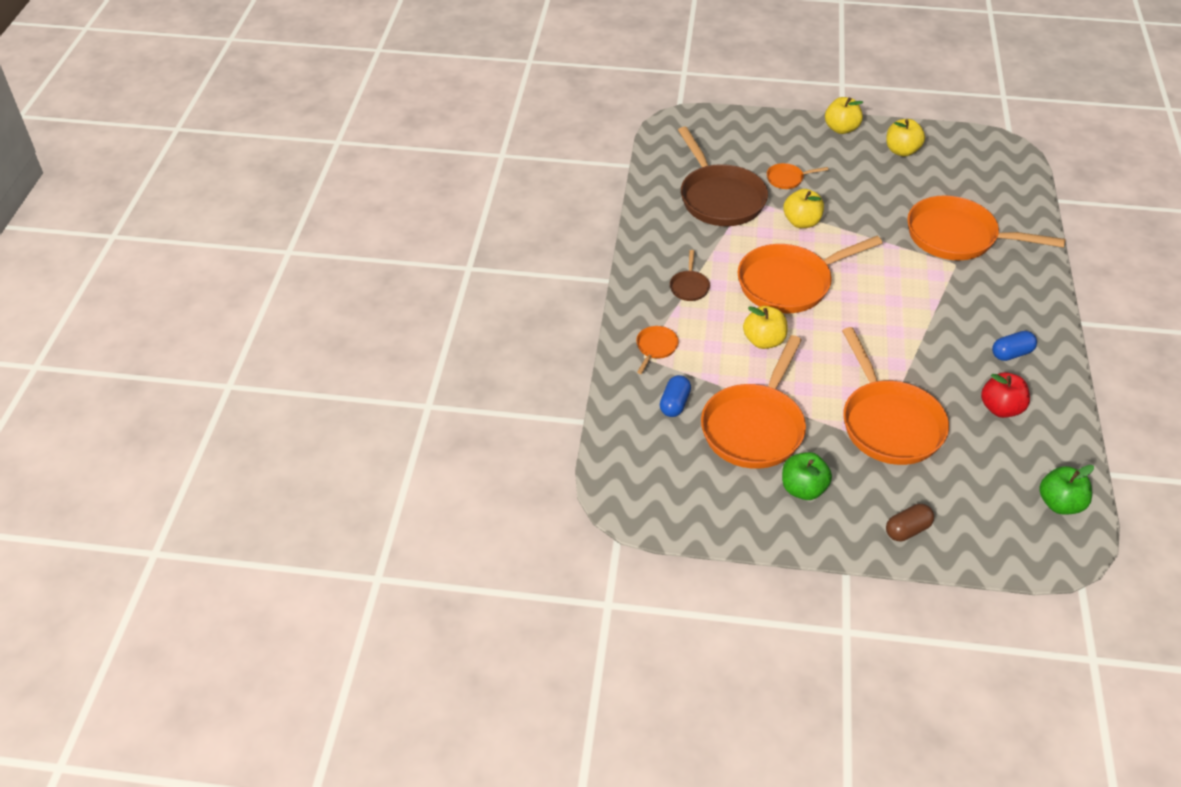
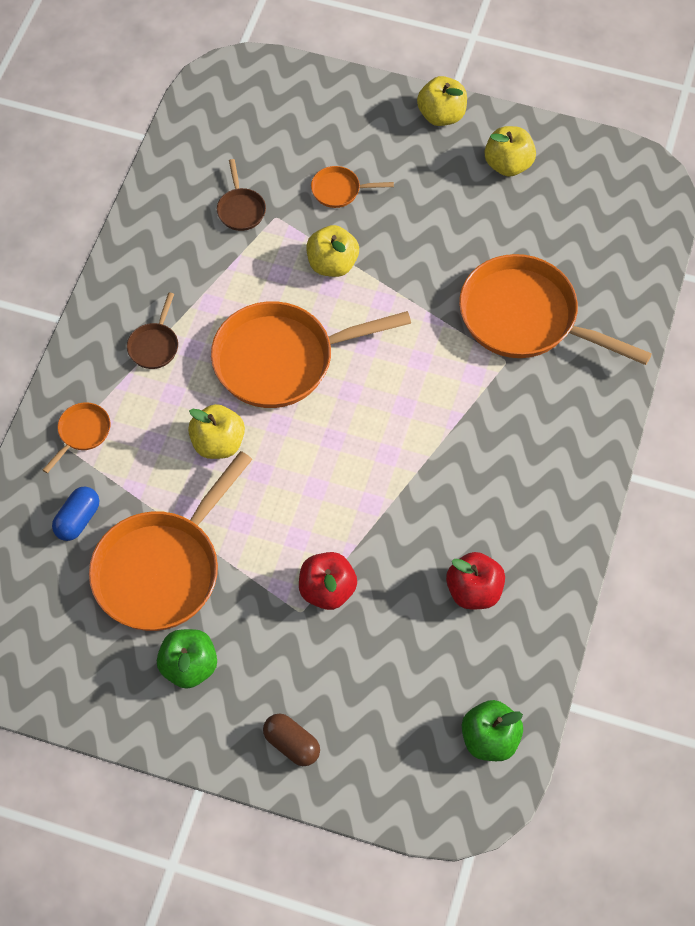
camera: 10 degrees right, 15 degrees up
(719, 198) = (241, 209): brown pan -> brown pan, size x0.43
(889, 423) = (327, 590): orange pan -> red apple
(907, 530) = (291, 744): brown capsule -> brown capsule turned 60 degrees clockwise
(1011, 354) = (521, 511): blue capsule -> none

